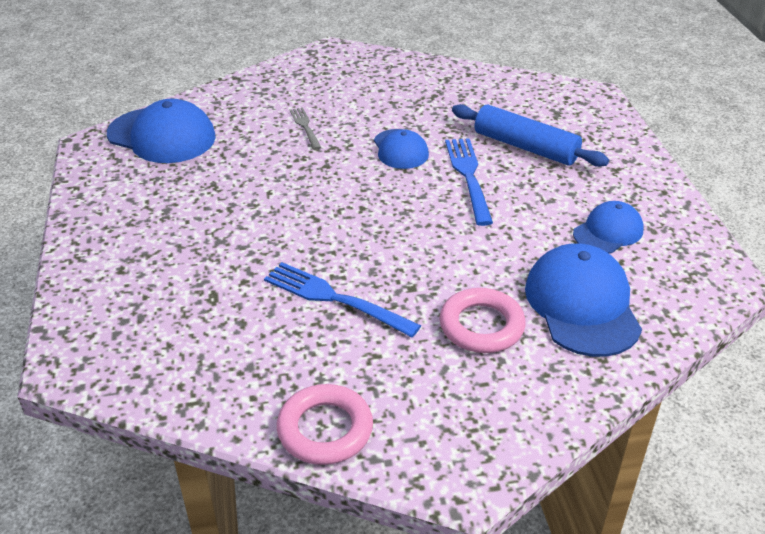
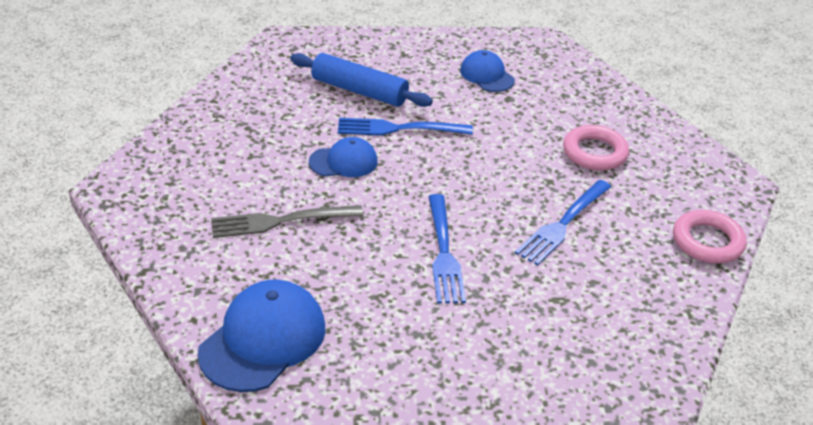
camera: 85 degrees left, 0 degrees up
(276, 218) = (444, 252): none -> blue fork
(305, 127) = (281, 221): grey fork -> grey fork, size x1.72
(525, 147) = (359, 91): blue rolling pin -> blue rolling pin turned 75 degrees clockwise
(582, 305) = (571, 104): blue cap -> none

